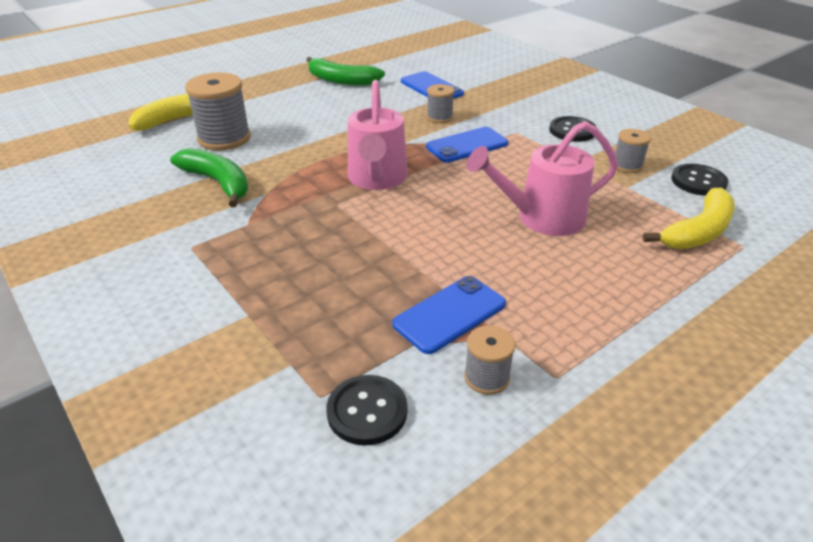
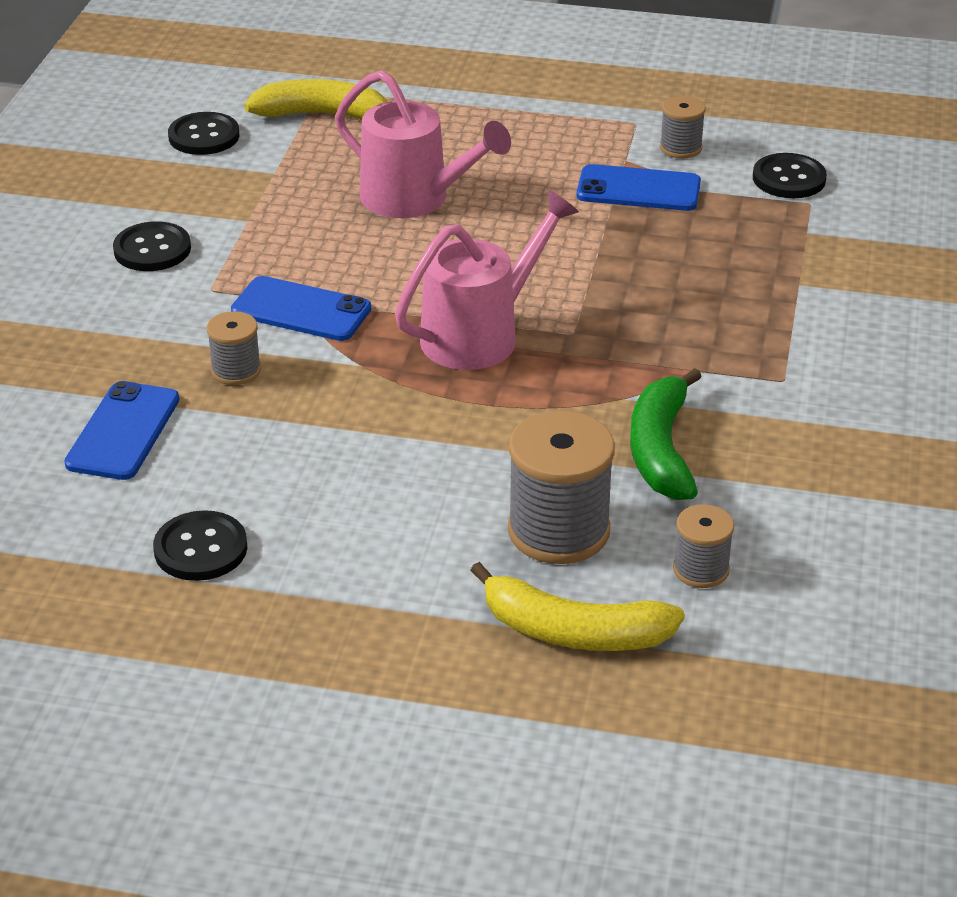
camera: 130 degrees left, 0 degrees up
(341, 80) = (200, 549): green banana -> black button
(627, 166) = (216, 185): grey spool -> grey spool (701, 569)

